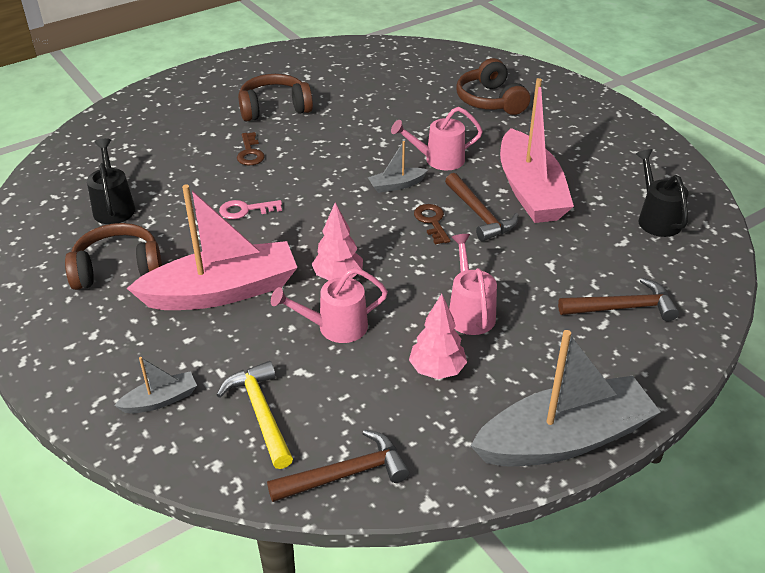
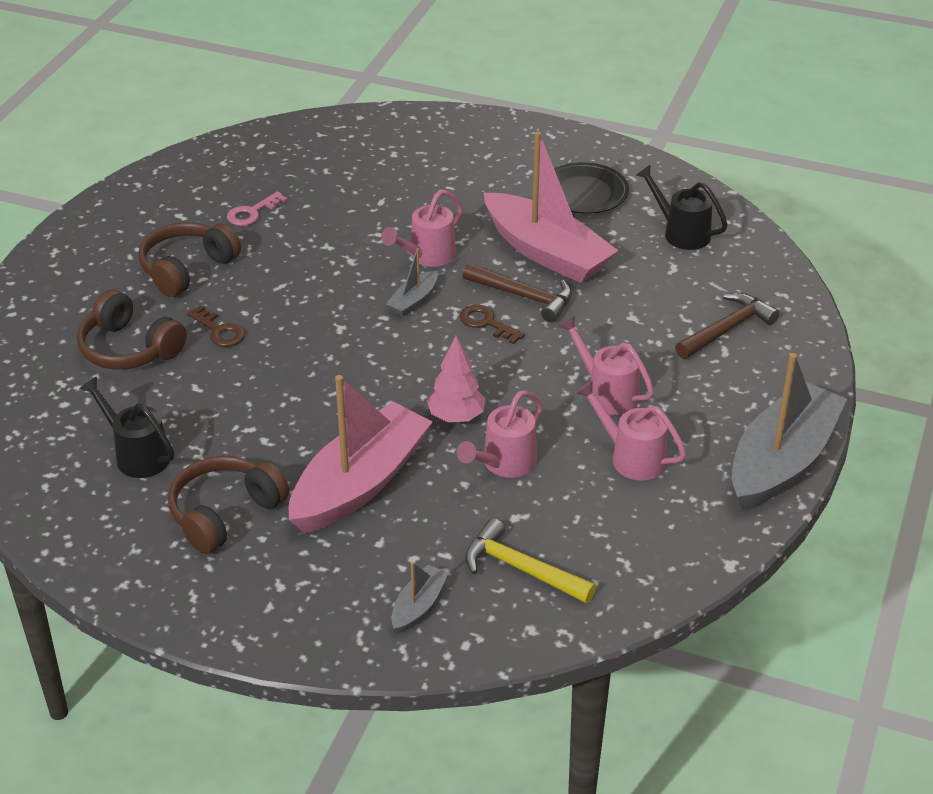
camera: 35 degrees left, 0 degrees up
(245, 210) = (287, 394): pink key -> pink key (252, 213)
(346, 474) = (645, 577): brown hammer -> none
(437, 370) = (631, 457): pink tree -> pink watering can
(491, 101) = (413, 168): brown headphones -> brown headphones (129, 348)
(604, 161) = (584, 193): none -> black plate

